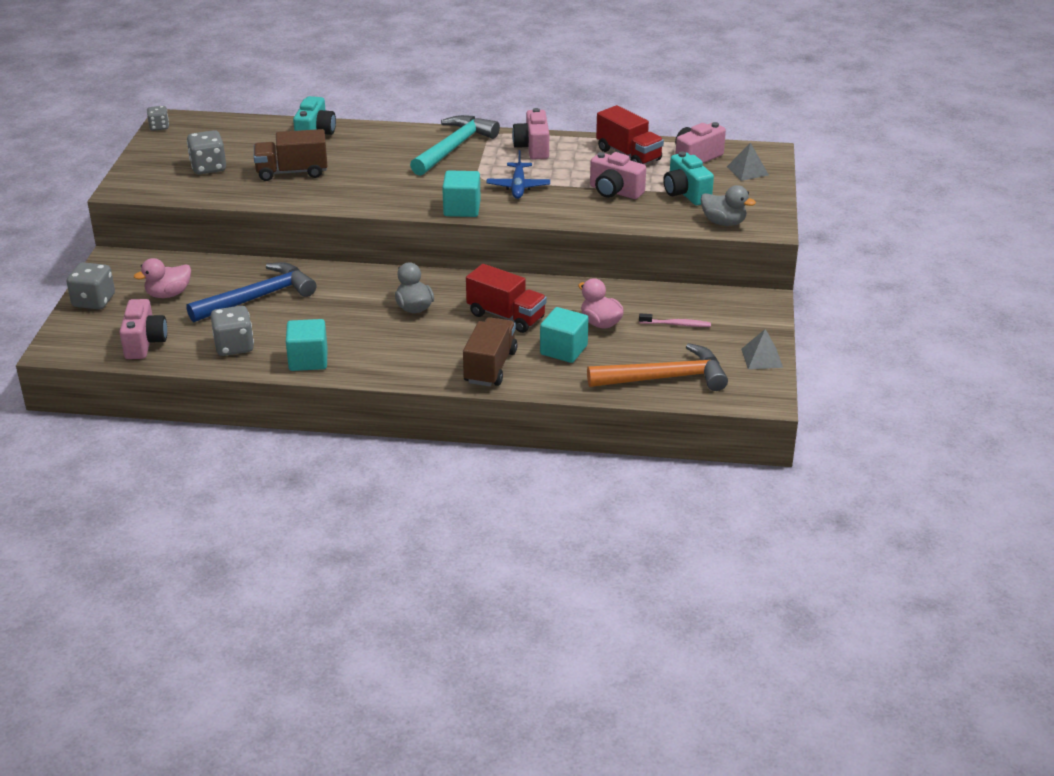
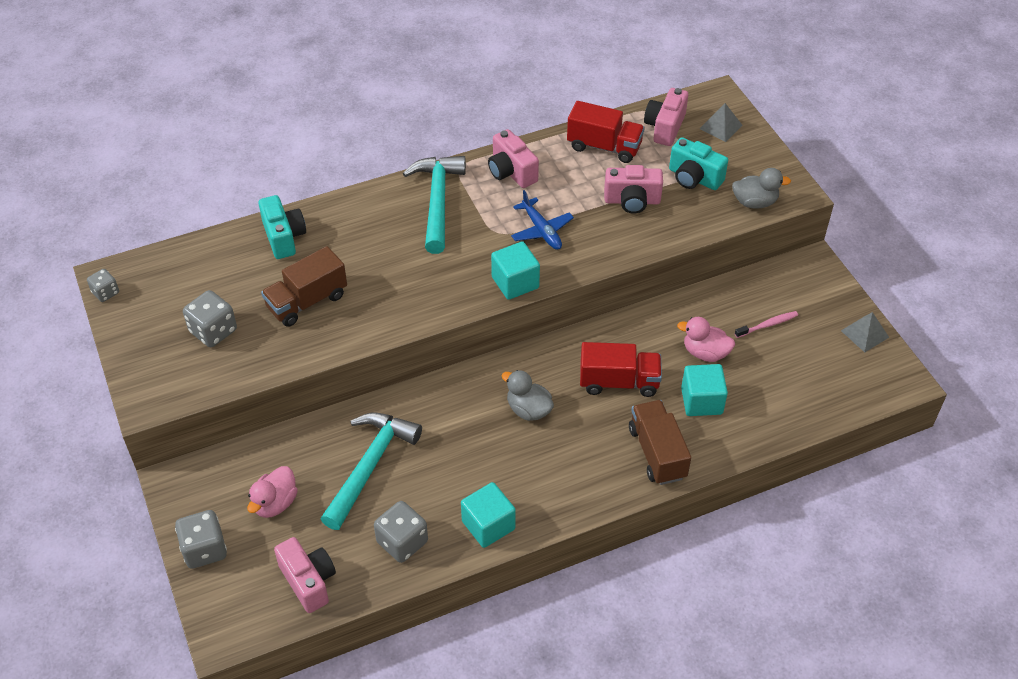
camera: 30 degrees left, 15 degrees up
(257, 298) = (370, 466): blue hammer -> turquoise hammer
(664, 378) = (809, 395): orange hammer -> none

